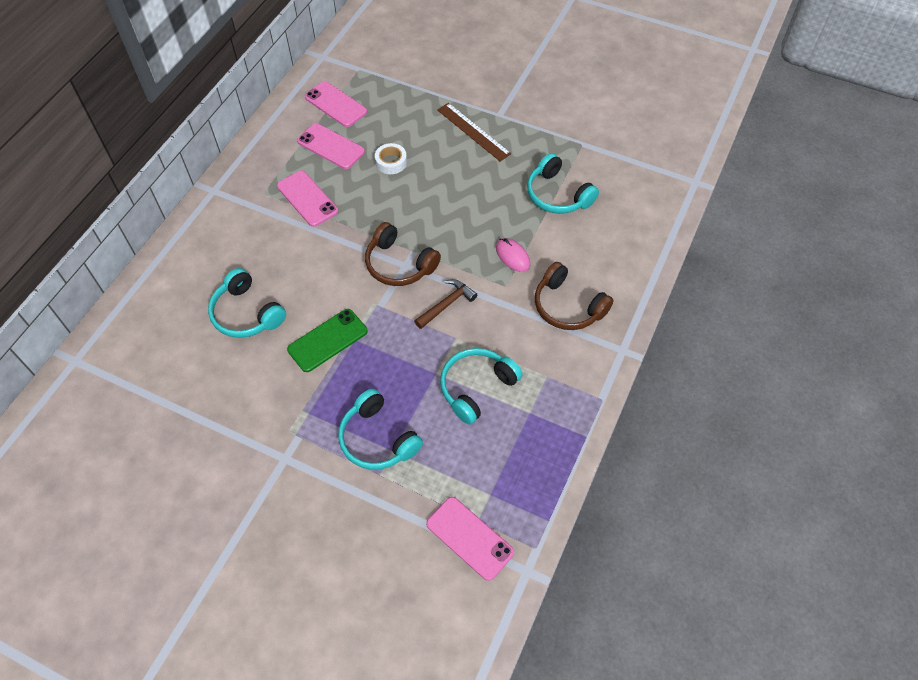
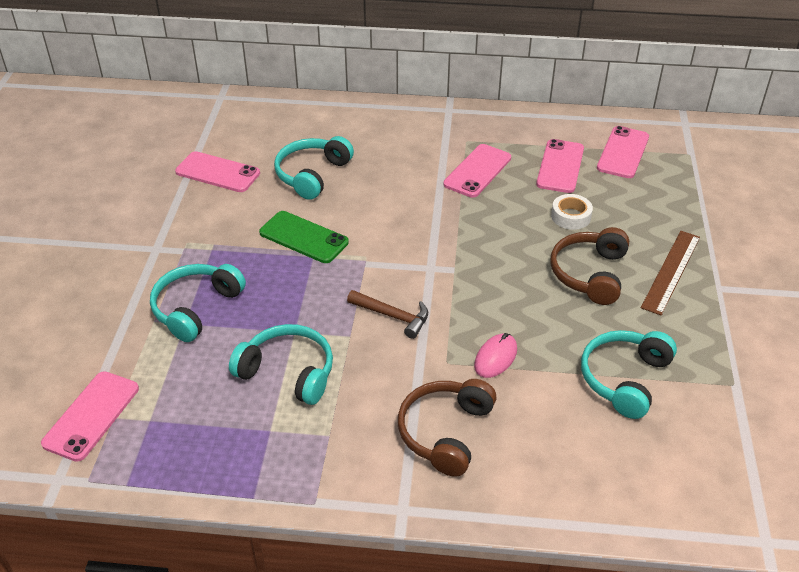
camera: 70 degrees right, 15 degrees down
(200, 387) = (218, 172): none -> pink phone
(399, 264) = (429, 262): brown headphones -> brown headphones (590, 274)

